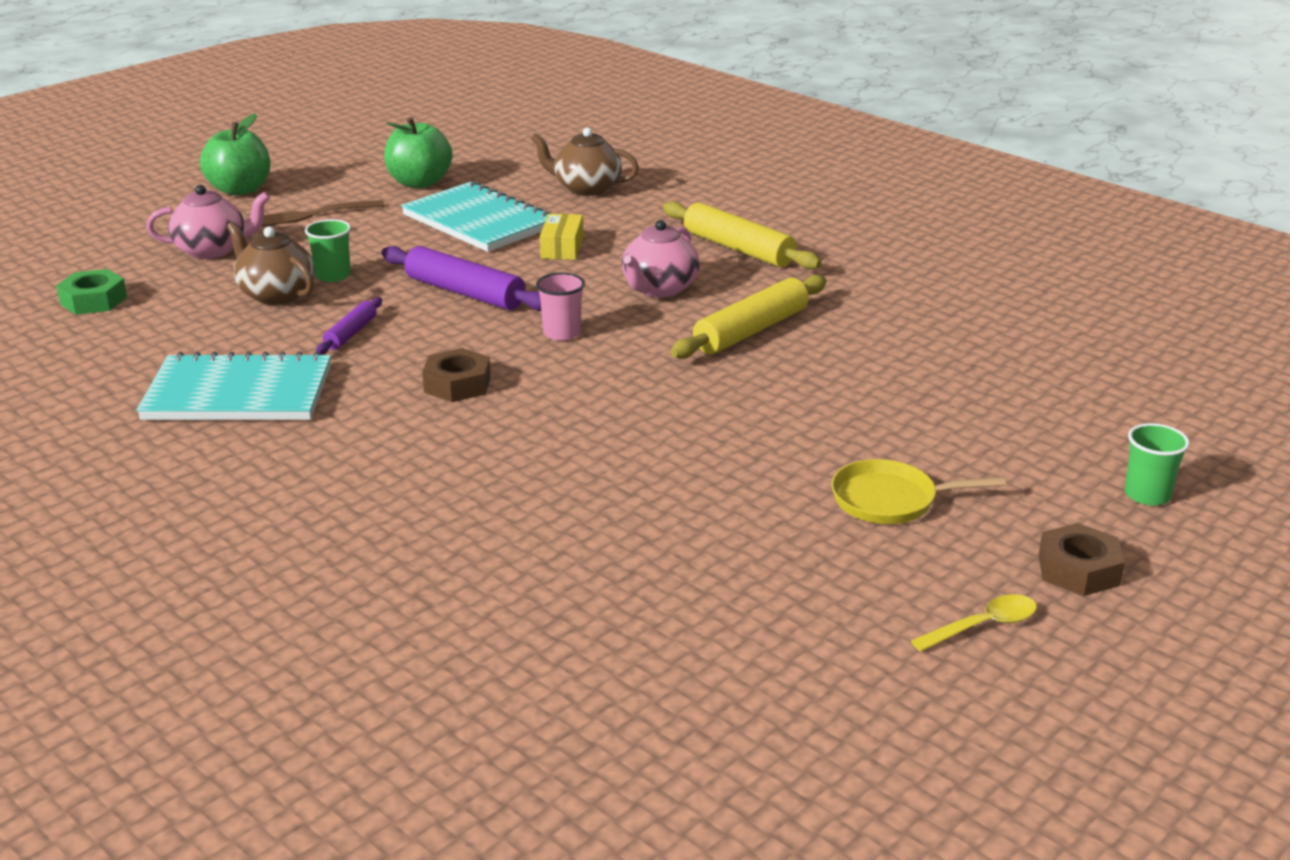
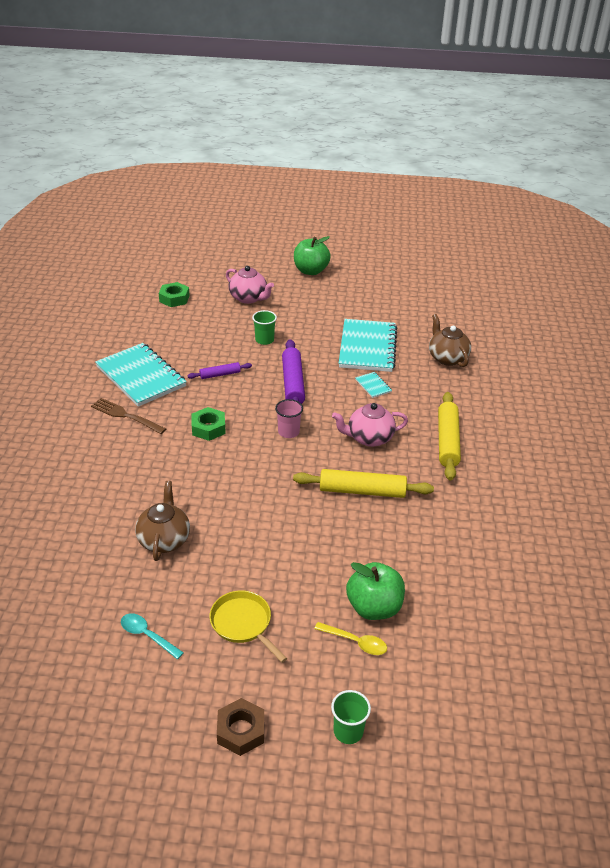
camera: 50 degrees right, 10 degrees up
(276, 294) = (230, 336): brown teapot -> brown teapot (164, 539)
(312, 215) = (312, 302): brown fork -> brown fork (126, 416)
(419, 183) = (383, 309): green apple -> green apple (374, 607)
(457, 384) = (208, 428): brown nut -> green nut
(562, 248) = (373, 386): yellow box -> turquoise notebook
(827, 583) = (147, 635): none -> turquoise spoon
(983, 626) = (156, 712): yellow spoon -> yellow spoon (355, 642)

